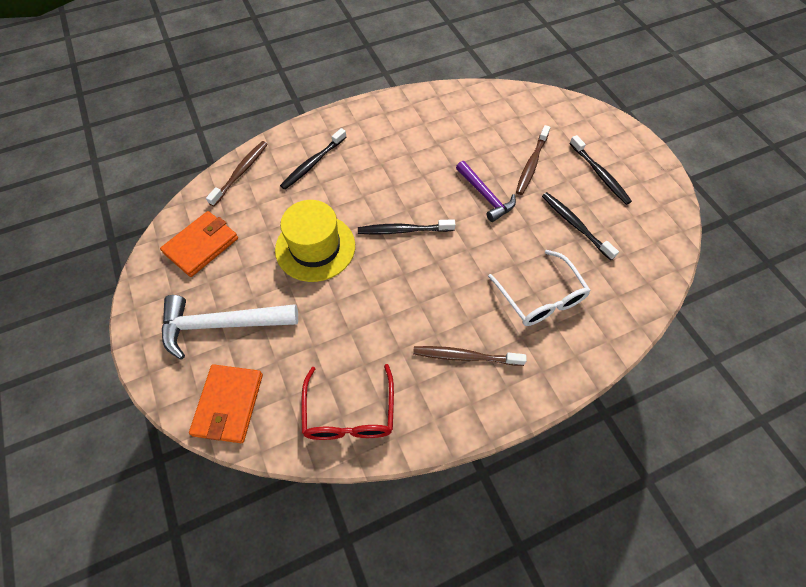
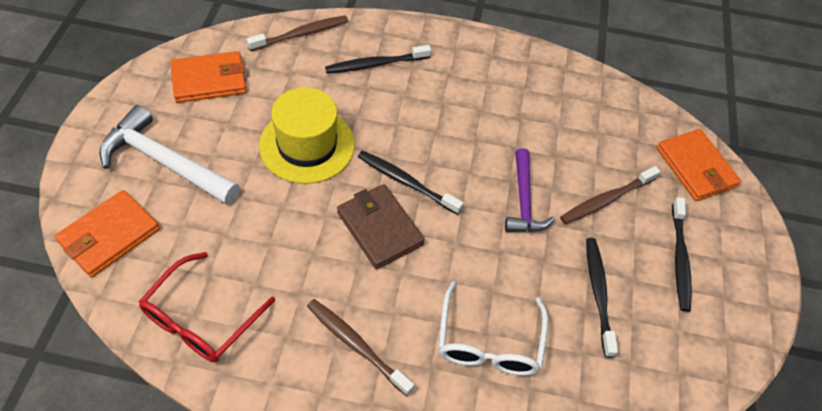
camera: 30 degrees right, 5 degrees down
(413, 271) = (379, 228): none -> brown wallet
(563, 113) = (696, 167): none -> orange wallet

